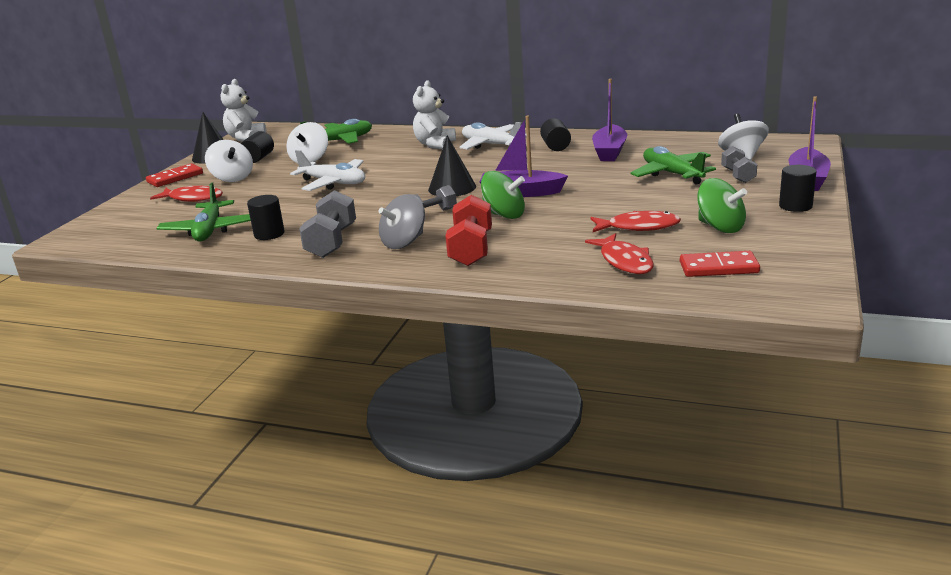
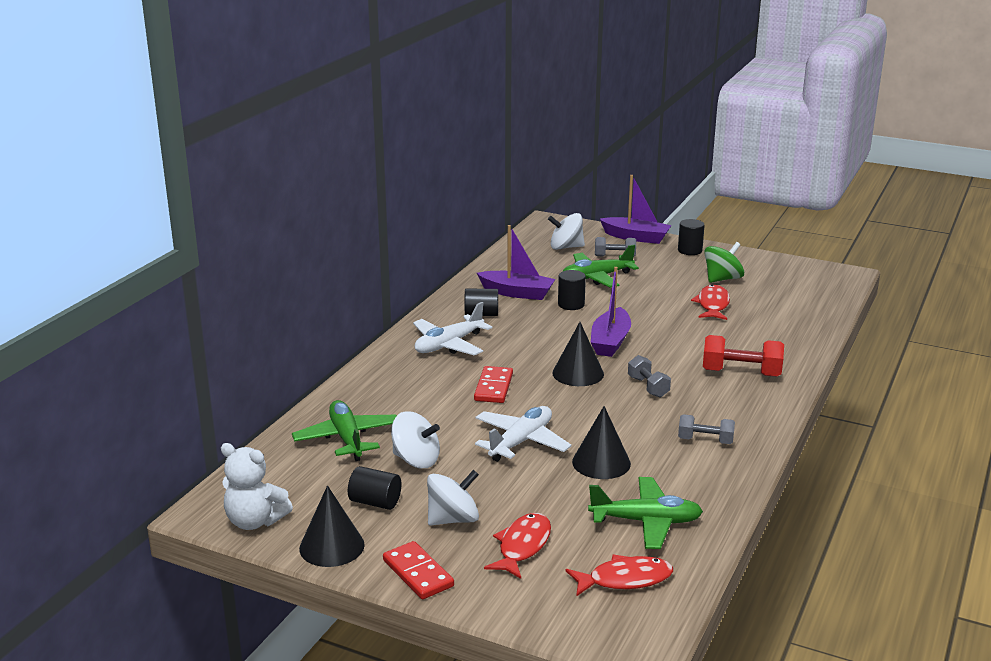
camera: 85 degrees left, 0 degrees up
(269, 234) = (671, 479): black cylinder -> black cylinder (571, 304)
(299, 209) = (601, 462): none -> black cone
(332, 242) = (705, 440): grey dumbbell -> grey dumbbell, size x0.64
(404, 242) = (717, 403): grey spinning top -> none
(435, 144) = (420, 376): white teddy bear -> none
(504, 215) = (665, 353): green spinning top -> none
(624, 261) = (778, 318): red fish -> red fish (625, 579)
(718, 267) = (794, 290): red domino -> red domino (493, 387)

